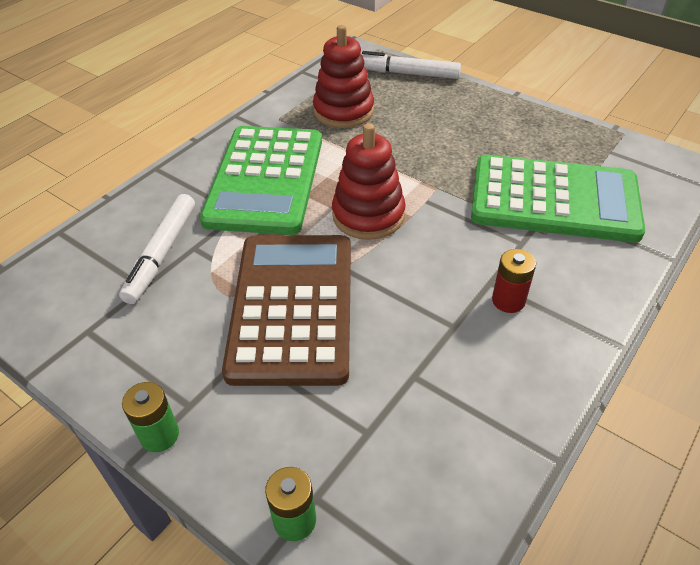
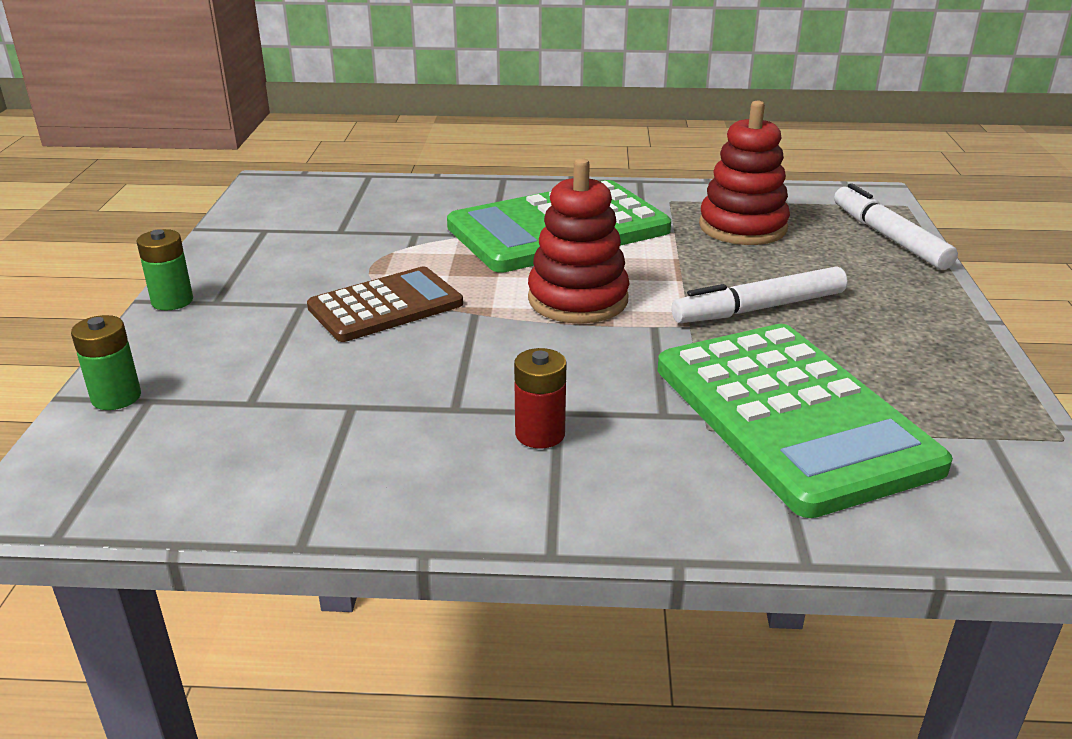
camera: 55 degrees right, 15 degrees down
(162, 254) = (390, 223): white marker -> white marker (759, 308)
(293, 307) = (386, 306): brown calculator -> brown calculator, size x0.60

